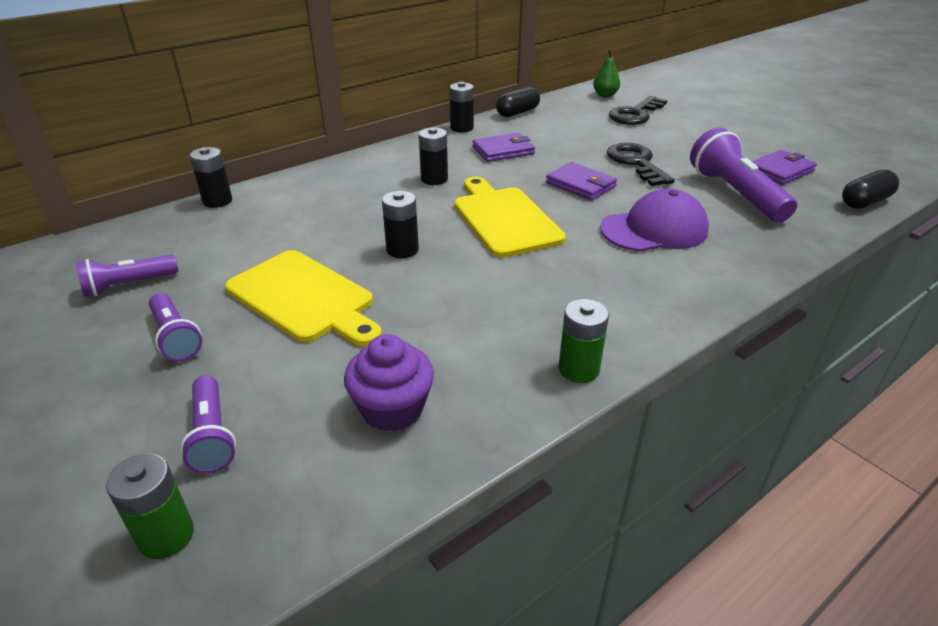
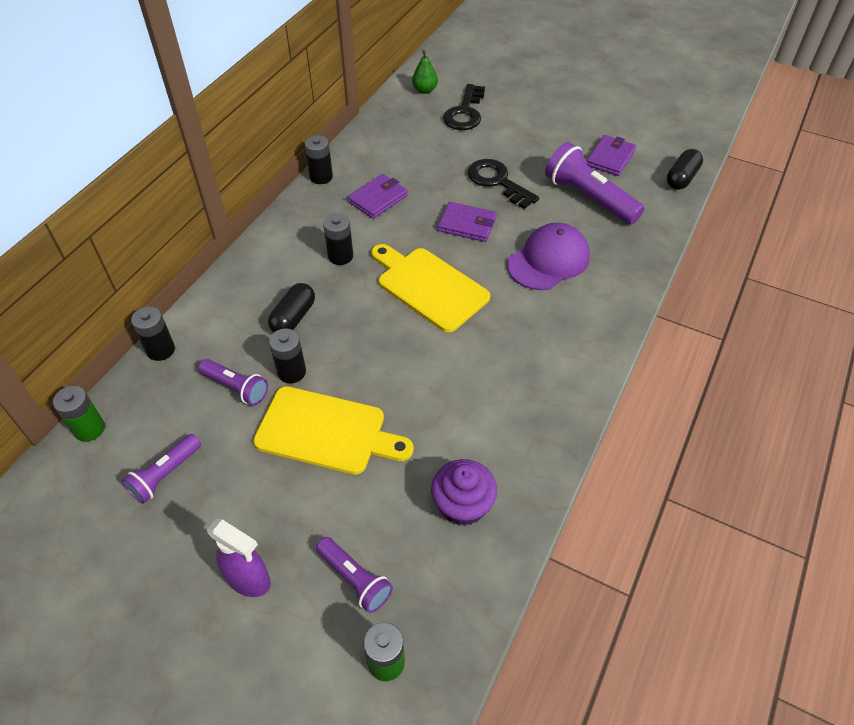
camera: 25 degrees left, 15 degrees up
(111, 393) = (249, 579): none -> purple spray bottle
(175, 337) = (254, 510): purple flashlight -> purple flashlight (236, 388)
(402, 250) = (369, 351): black battery -> black battery (291, 372)
(517, 113) = (359, 139): black capsule -> black capsule (293, 318)
(578, 369) = (564, 421): green battery -> green battery (89, 429)

